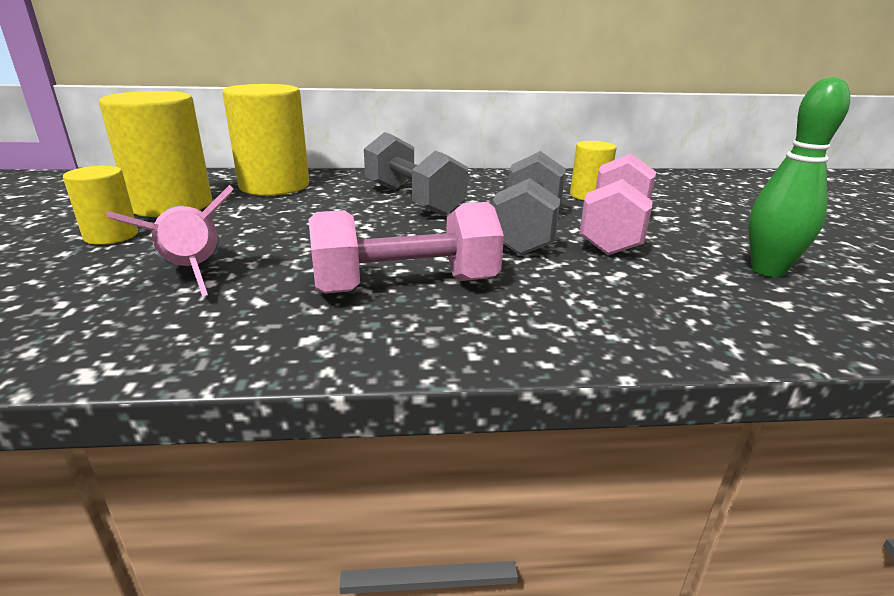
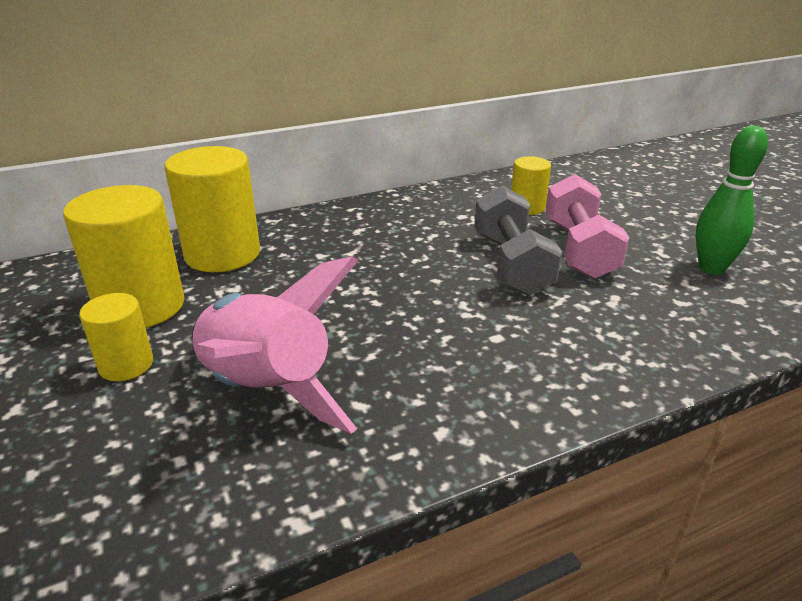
camera: 20 degrees left, 5 degrees up
(192, 272) = (266, 390): pink rocket -> pink rocket, size x1.56
(406, 286) = (467, 354): pink dumbbell -> none
(413, 200) = (380, 246): grey dumbbell -> none

